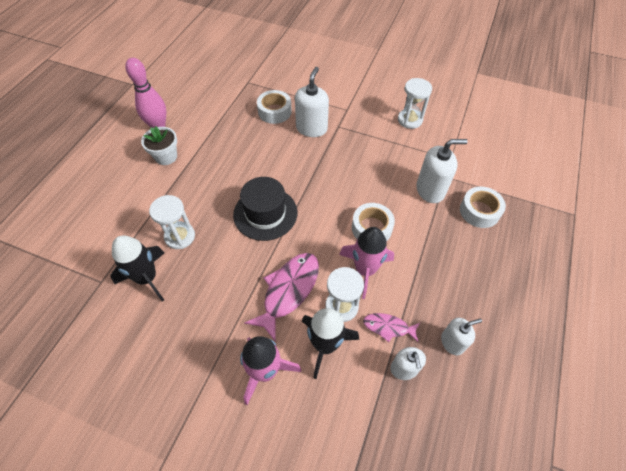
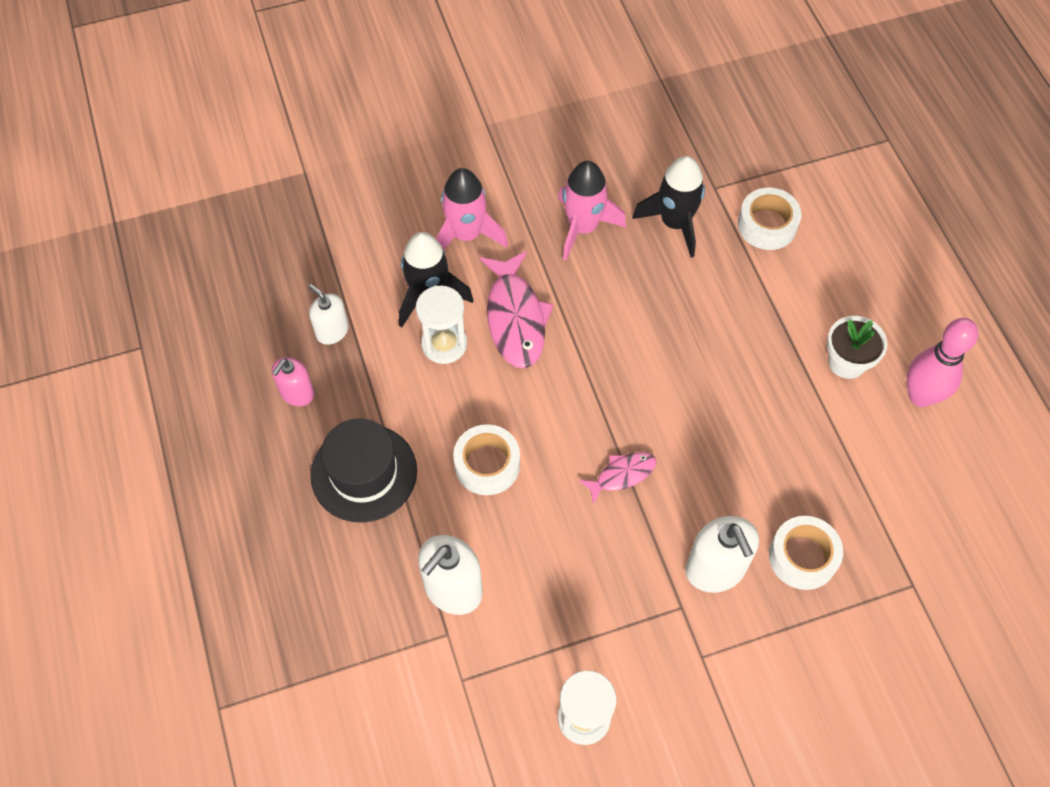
camera: 140 degrees right, 5 degrees up
(180, 236) = (697, 284): white hourglass -> none
(265, 213) = (634, 384): black hat -> black hat (364, 473)
(365, 270) = (451, 404): pink rocket -> pink rocket (583, 227)
(388, 327) = (377, 359): pink fish -> pink fish (622, 475)
(452, 342) = (297, 393): white soap dispenser -> pink soap dispenser
(479, 211) = (361, 604): white tape -> white tape (767, 225)

